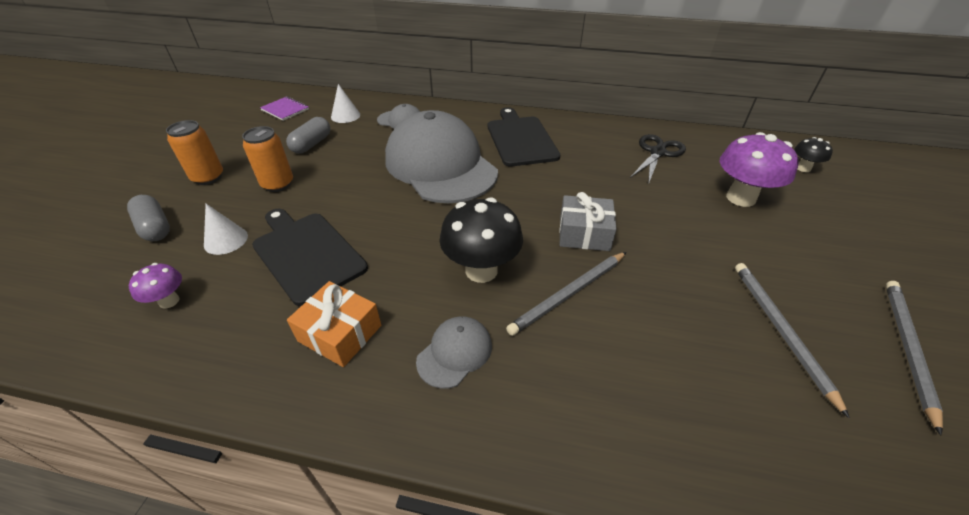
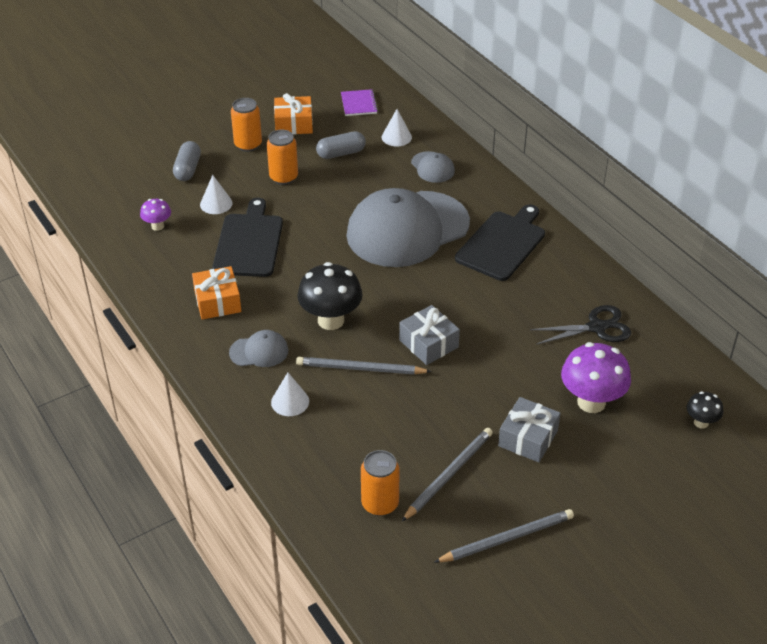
camera: 45 degrees right, 0 degrees up
(239, 144) = (293, 124): none -> orange gift
(440, 165) = (407, 229): grey cap -> grey cap turned 135 degrees counterclockwise
(559, 382) = (290, 401): none -> white cone
(761, 252) = (528, 438): none -> grey gift
(797, 417) = (380, 504): none -> orange can

